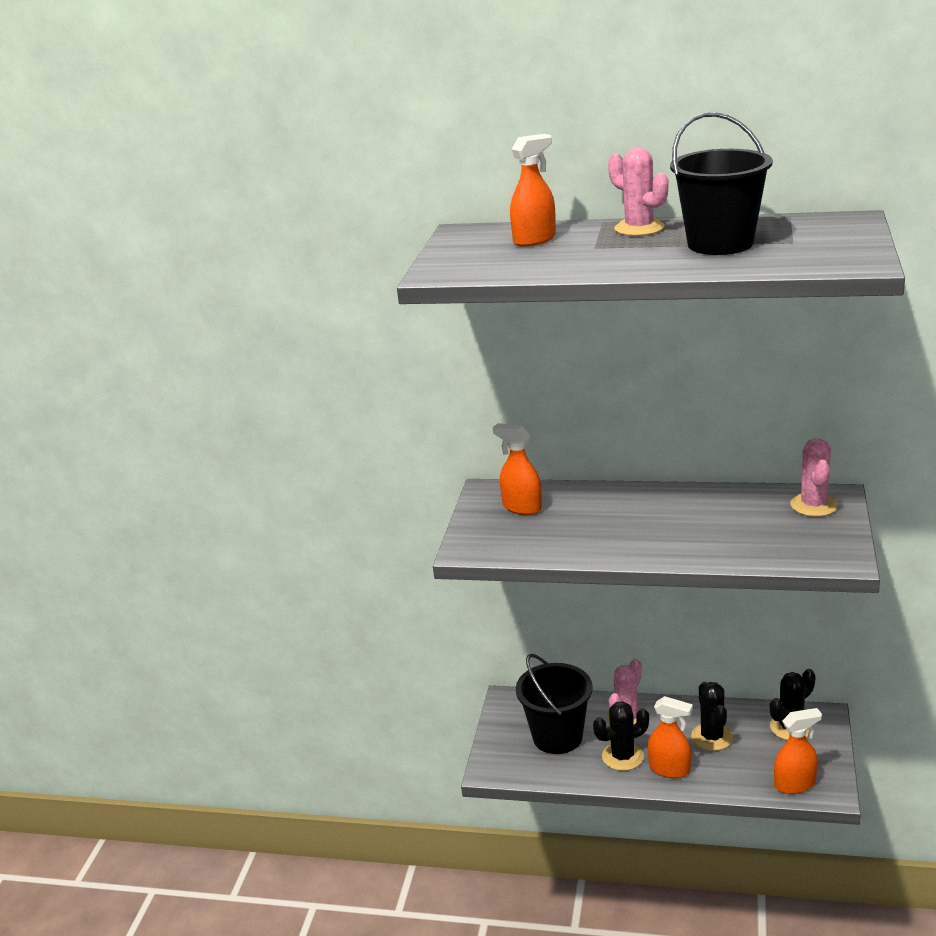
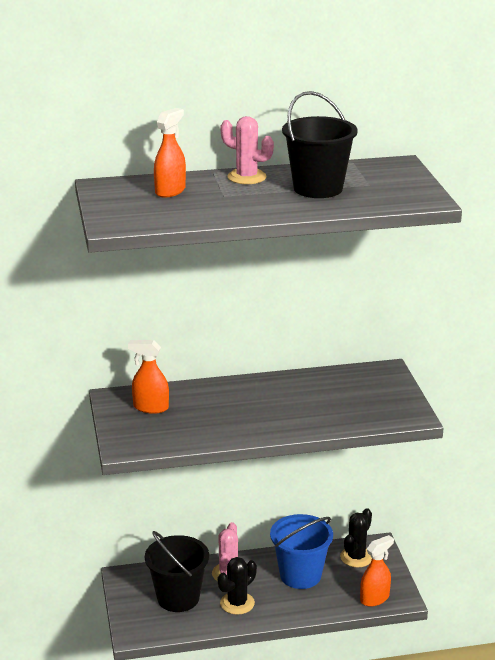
camera: 25 degrees left, 0 degrees up
(670, 769) = (277, 605): orange spray bottle -> none
(712, 737) = (300, 575): black cactus -> blue bucket
(814, 505) = (374, 378): pink cactus -> none

